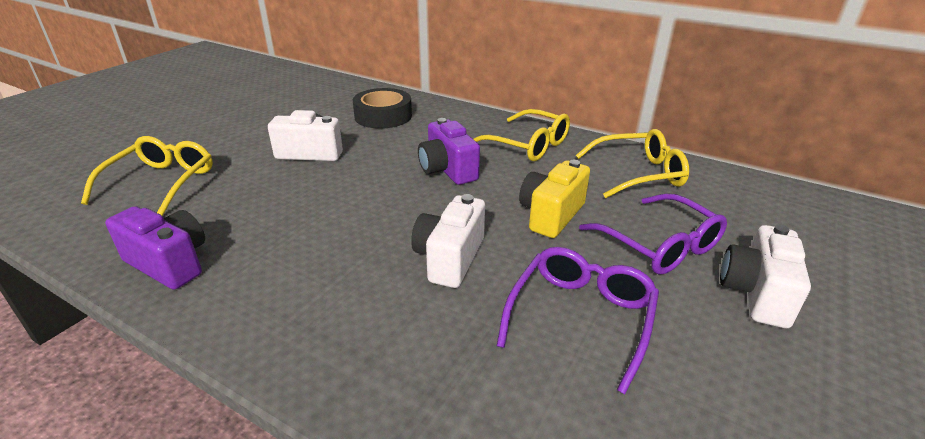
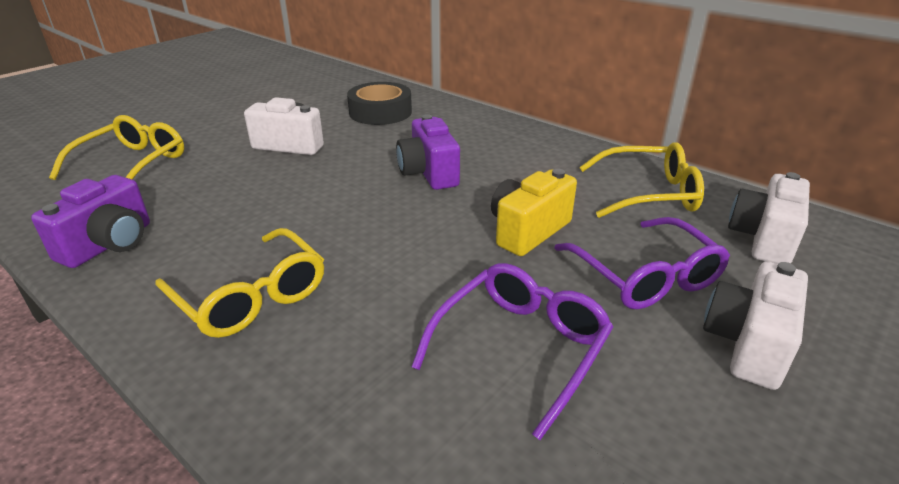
camera: 10 degrees right, 0 degrees up
(169, 263) = (109, 244): purple camera -> purple camera turned 75 degrees clockwise
(449, 258) = (396, 267): white camera -> white camera (763, 238)
(527, 145) = (528, 153): yellow glasses -> yellow glasses (250, 295)

